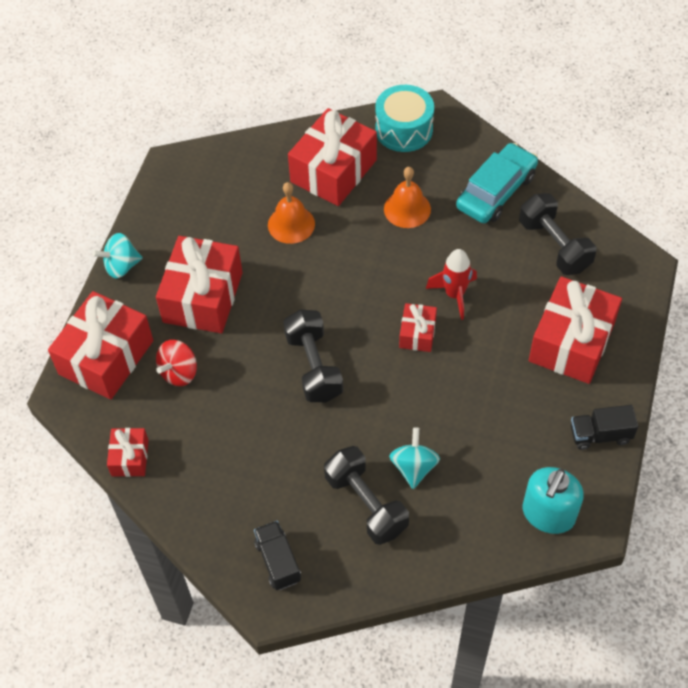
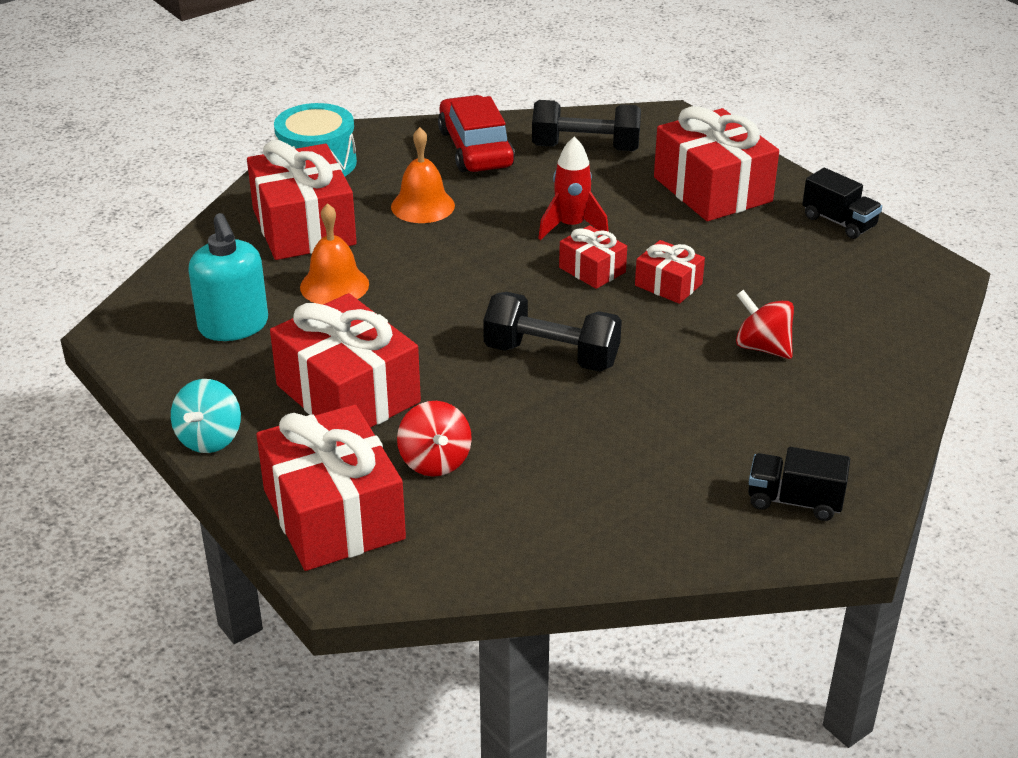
camera: 55 degrees left, 20 degrees down
(130, 458) = (515, 561): red gift -> red gift (668, 285)
(366, 504) = (778, 400): black dumbbell -> none
(414, 467) = (762, 347): turquoise spinning top -> red spinning top
(496, 191) = (475, 148): turquoise car -> red car
(548, 514) = (904, 291): turquoise soap dispenser -> turquoise soap dispenser (233, 326)
(600, 435) = (839, 222): black truck -> black truck turned 75 degrees counterclockwise

